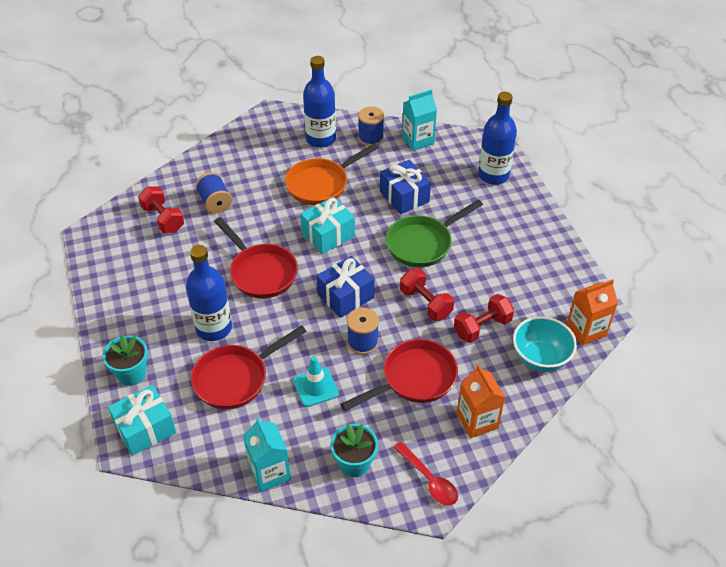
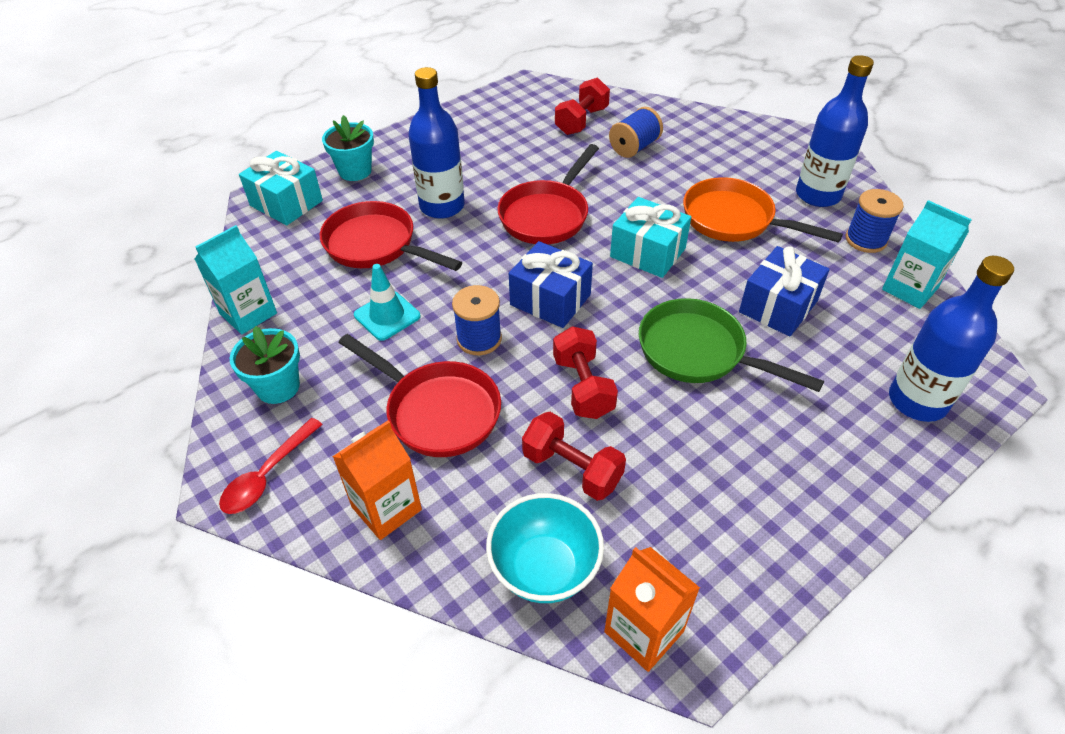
camera: 70 degrees right, 0 degrees up
(425, 303) = (583, 387): red dumbbell -> red dumbbell turned 45 degrees counterclockwise

